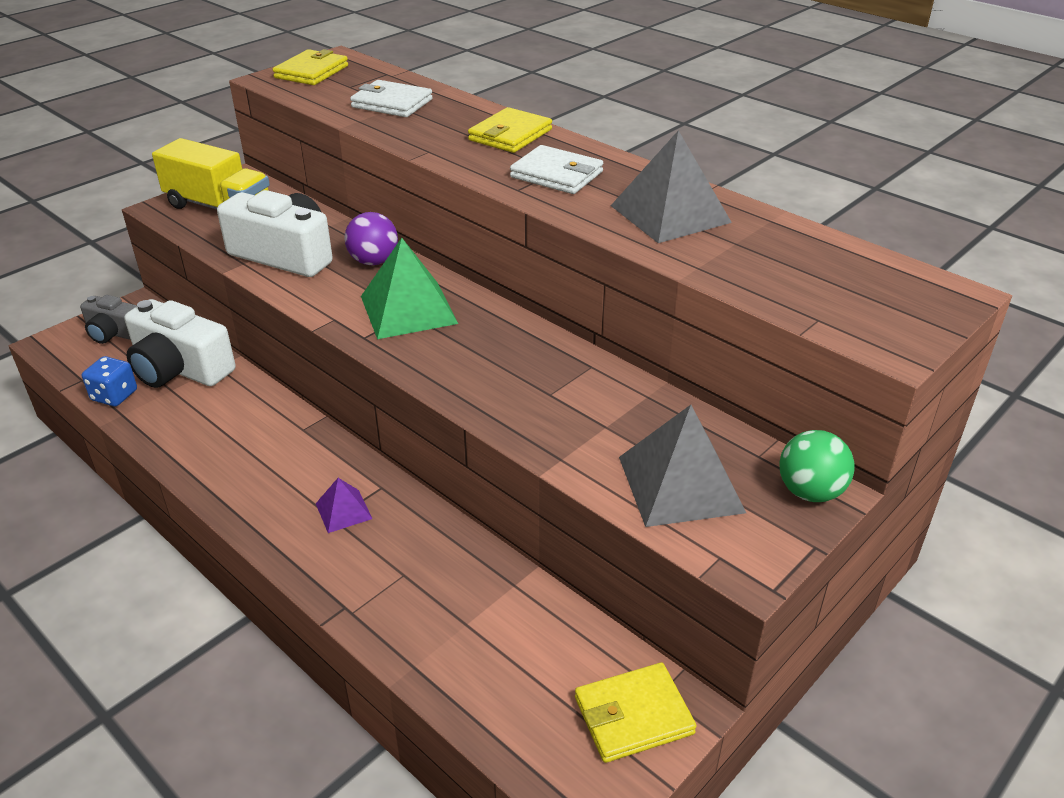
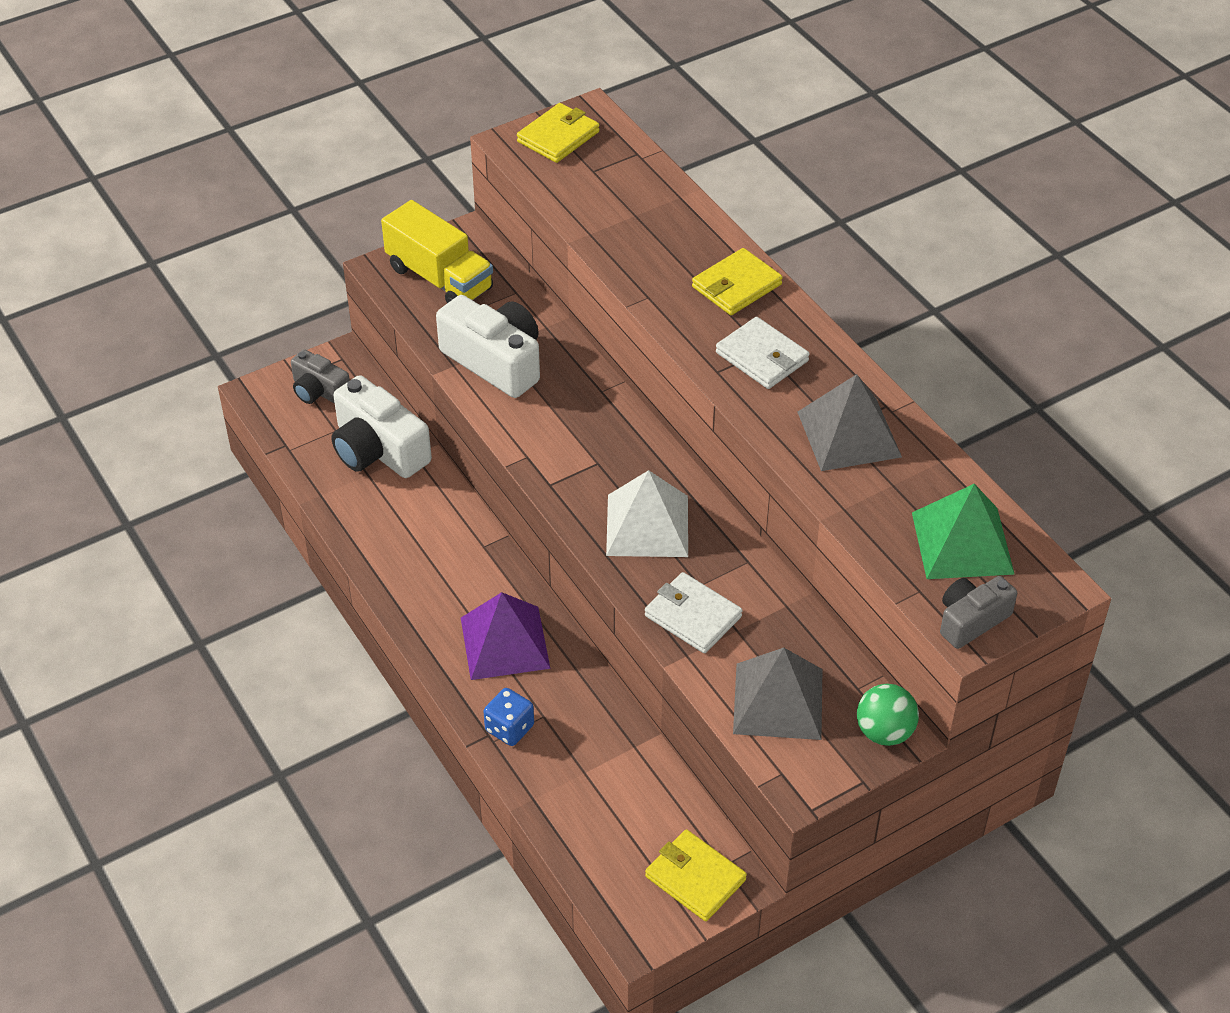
camera: 15 degrees right, 10 degrees up
(114, 395) = (315, 471): blue dice -> blue dice (509, 728)
(343, 511) = (504, 643): purple pyramid -> purple pyramid, size x1.92
(373, 261) = (579, 387): purple ball -> none
(392, 103) = (630, 210): white wallet -> white wallet (693, 616)
(408, 309) = (598, 458): green pyramid -> green pyramid (962, 542)
(476, 353) = (647, 525): none -> white pyramid
(633, 715) = (695, 878): yellow wallet -> yellow wallet turned 45 degrees clockwise
(889, 335) = (971, 620): none -> grey camera

